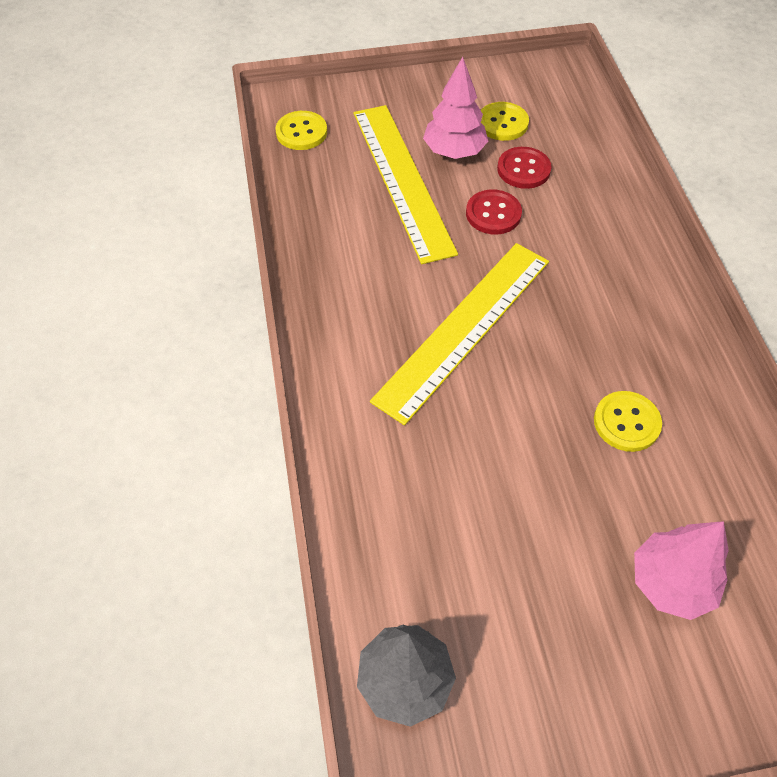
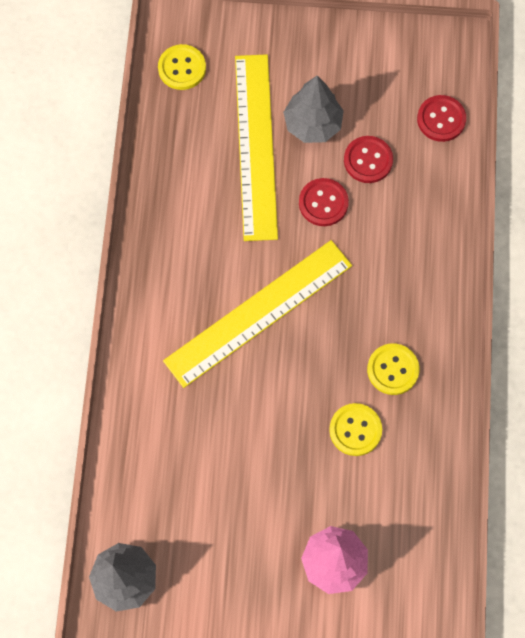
camera: 15 degrees right, 15 degrees up
(454, 151) = (313, 124): pink tree -> grey tree
(502, 123) = (369, 101): yellow button -> yellow button (393, 369)
(580, 124) = (441, 119): none -> red button

